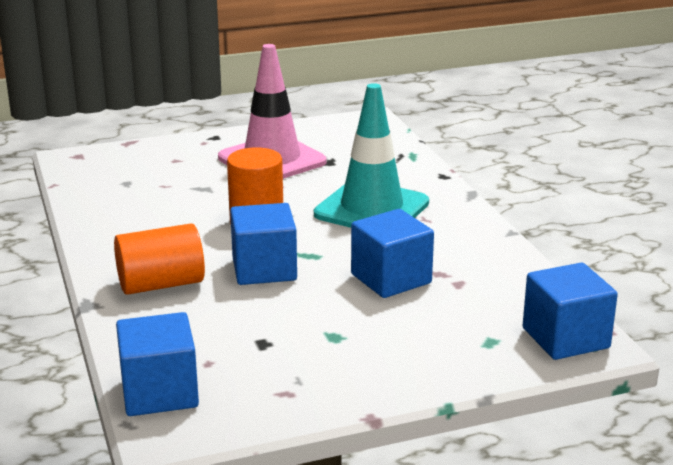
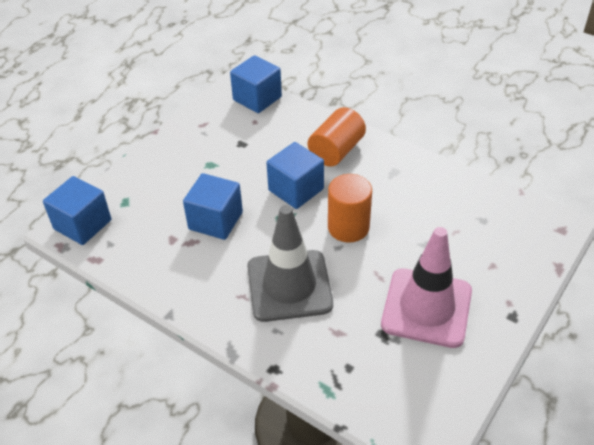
camera: 145 degrees right, 20 degrees up
(371, 209) = (289, 286): turquoise traffic cone -> grey traffic cone

